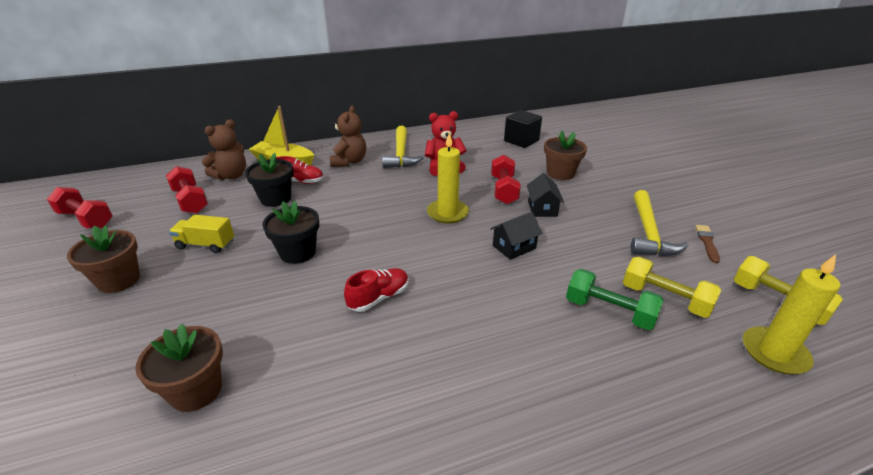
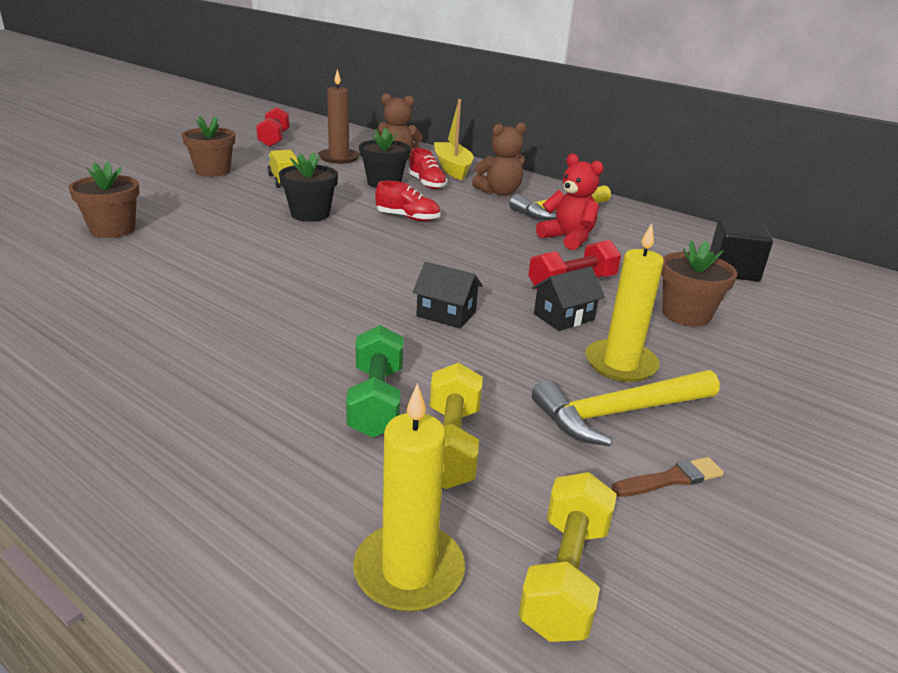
camera: 55 degrees right, 5 degrees down
(190, 201) = (339, 158): red dumbbell -> brown candle
(379, 298) = (277, 263): red shoe -> red shoe (408, 218)
(447, 213) = (467, 262): yellow candle -> yellow candle (620, 364)

